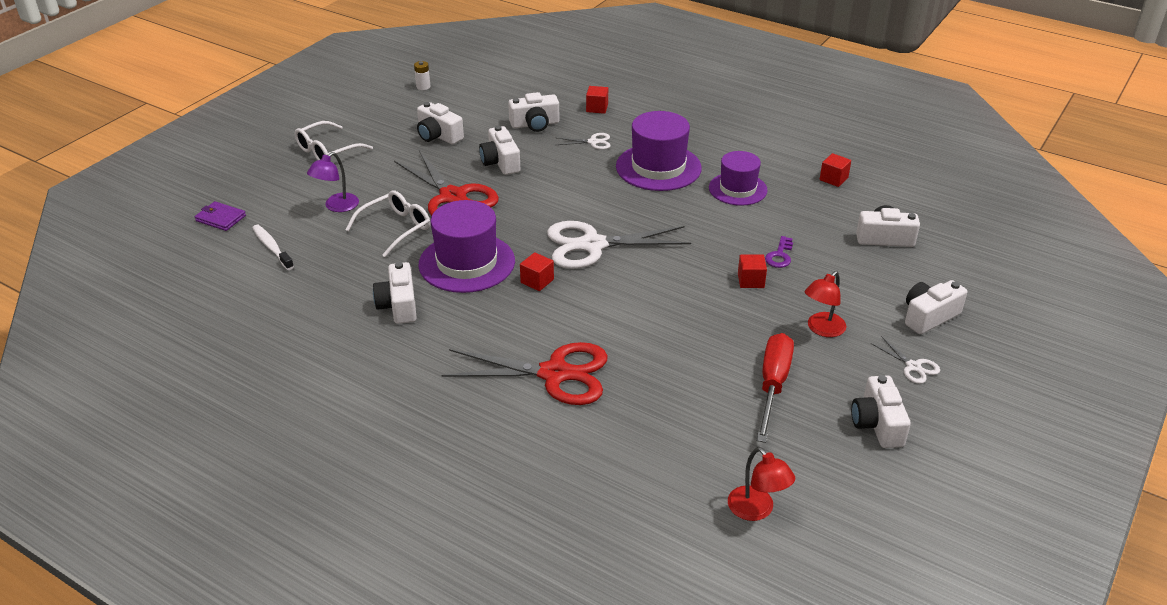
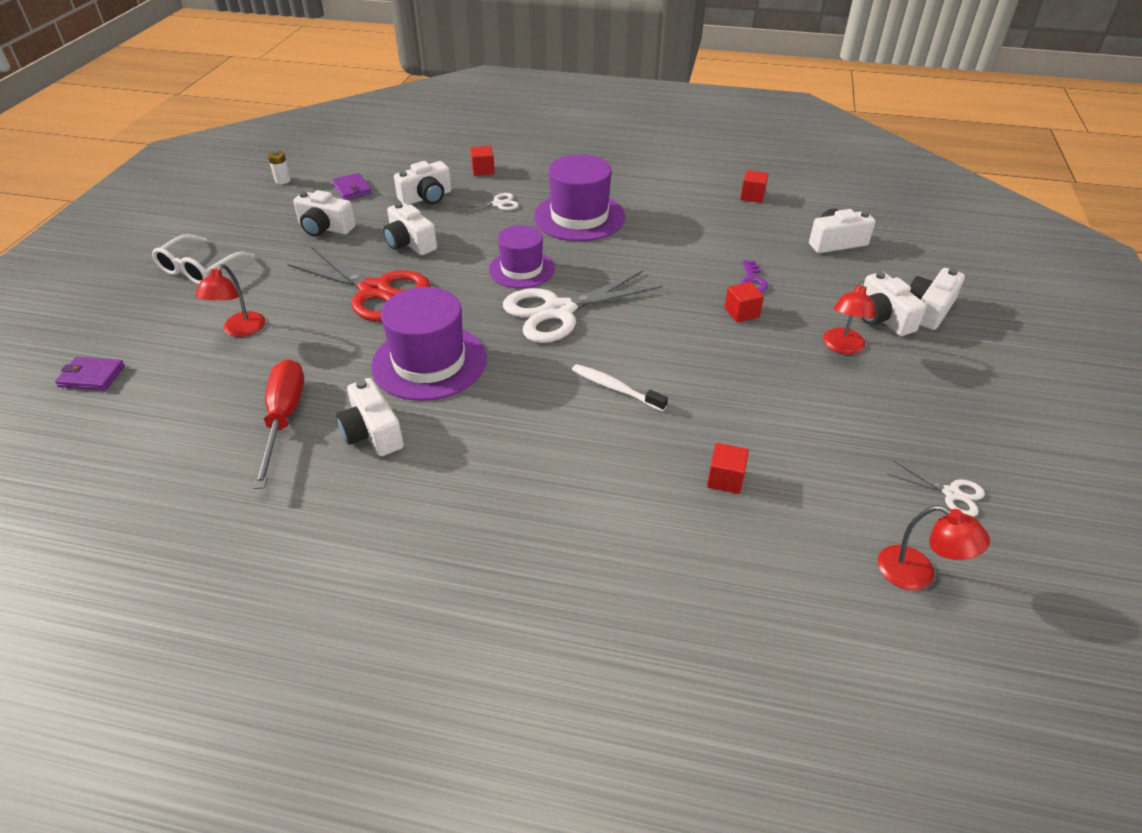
camera: 20 degrees left, 5 degrees up
(272, 247) = (176, 398): white toothbrush -> white toothbrush (615, 388)
(337, 206) = (240, 330): purple lamp -> red lamp
(396, 228) = (325, 340): white glasses -> none
(476, 105) = (352, 189): none -> purple wallet
(537, 281) = (520, 365): red cube -> red cube (725, 479)
(555, 374) = (601, 469): red scissors -> none
(738, 189) = (670, 223): purple hat -> purple hat (521, 269)
(773, 385) = (836, 420): red screwdriver -> red screwdriver (284, 419)
(877, 424) = (963, 435): white camera -> white camera (882, 318)
(913, 366) = (951, 364): white scissors -> white scissors (951, 493)

